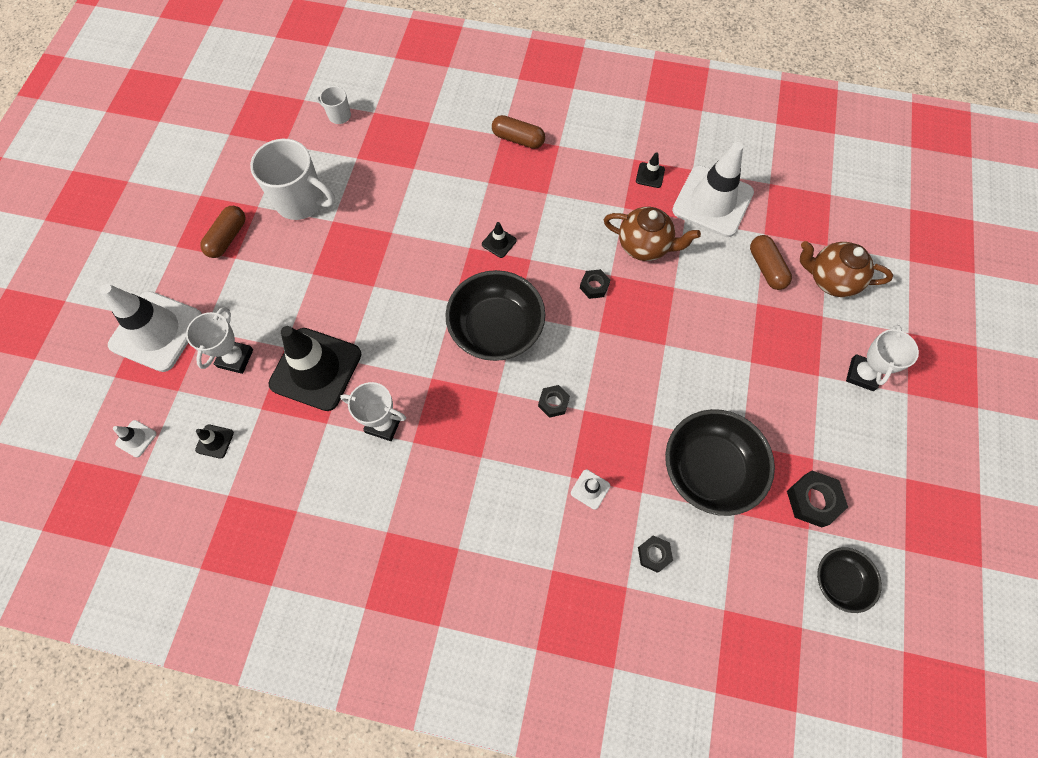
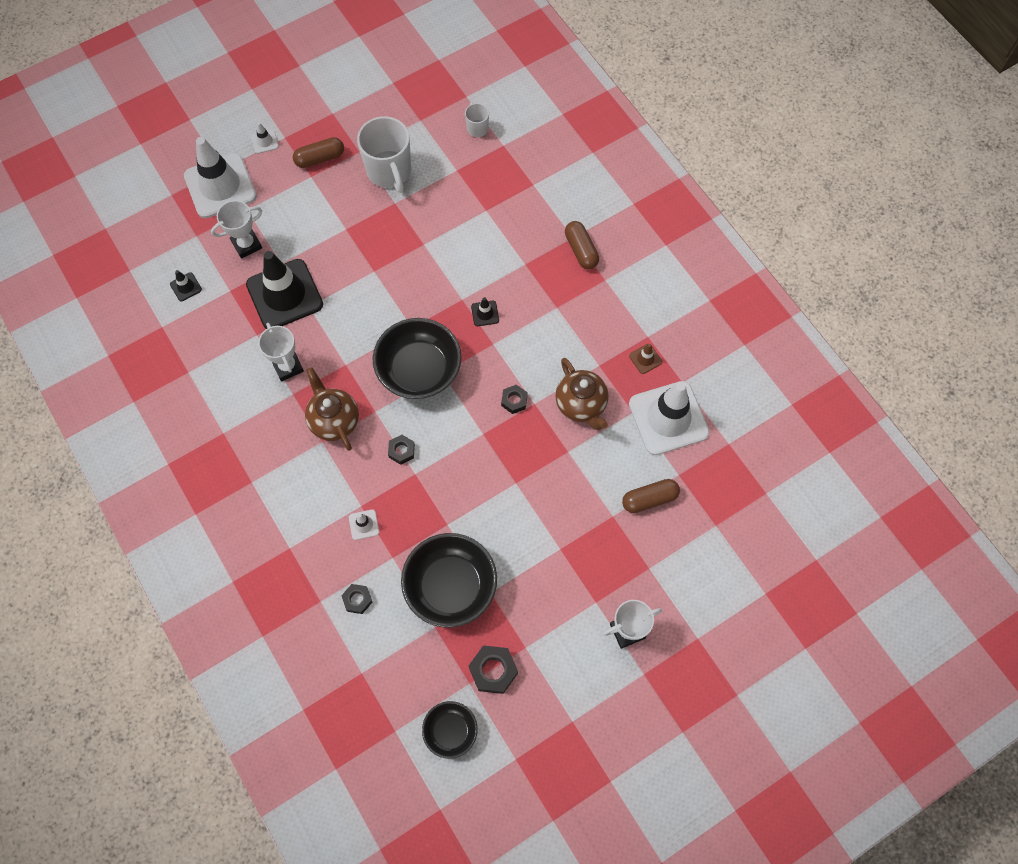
camera: 45 degrees right, 0 degrees up
(136, 438) = (147, 245): white traffic cone -> white traffic cone (265, 141)
(650, 175) = (645, 359): black traffic cone -> brown traffic cone
(766, 268) = (649, 499): brown capsule -> brown capsule turned 45 degrees clockwise
(831, 280) = (687, 550): brown teapot -> brown teapot (334, 421)

